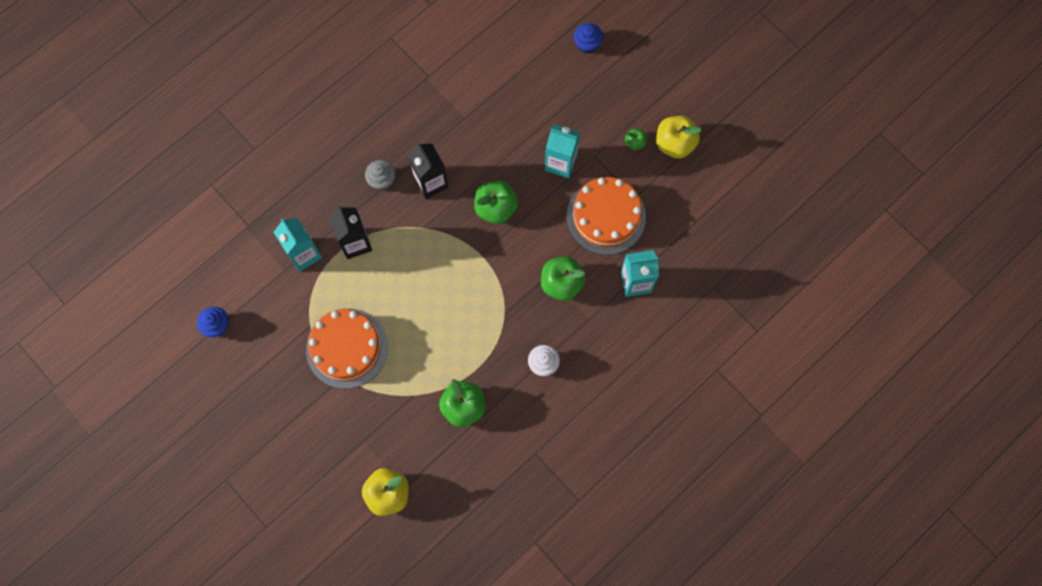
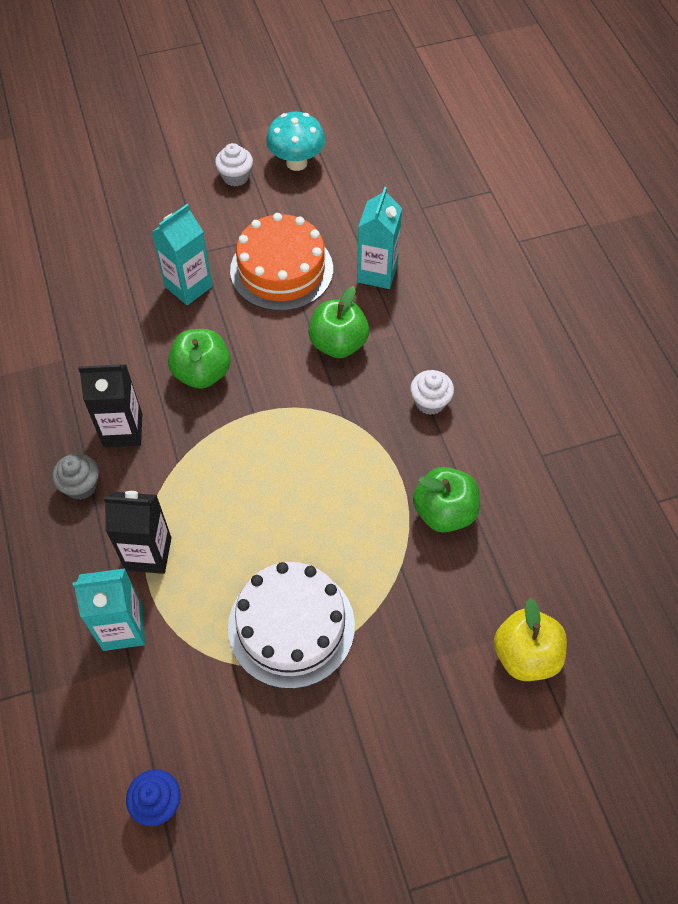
camera: 65 degrees left, 15 degrees down
(347, 348) = (291, 626): orange cake -> white cake
(587, 44) = (62, 206): blue cupcake -> none
(635, 142) = (210, 210): green apple -> none
(674, 144) = (235, 177): yellow apple -> white cupcake
(711, 179) = (296, 163): none -> turquoise mushroom

